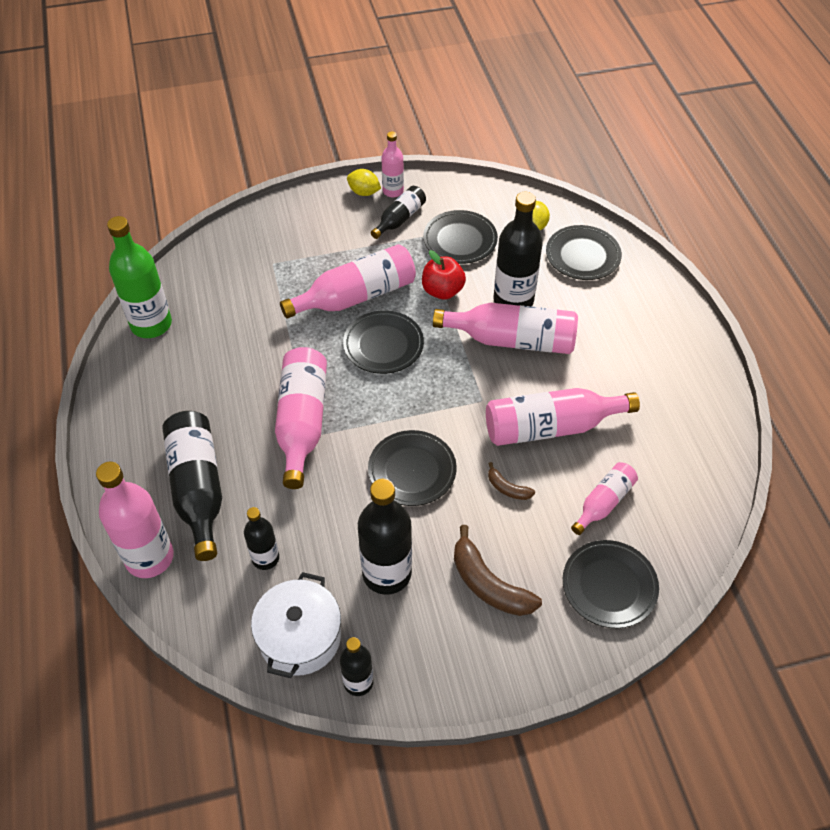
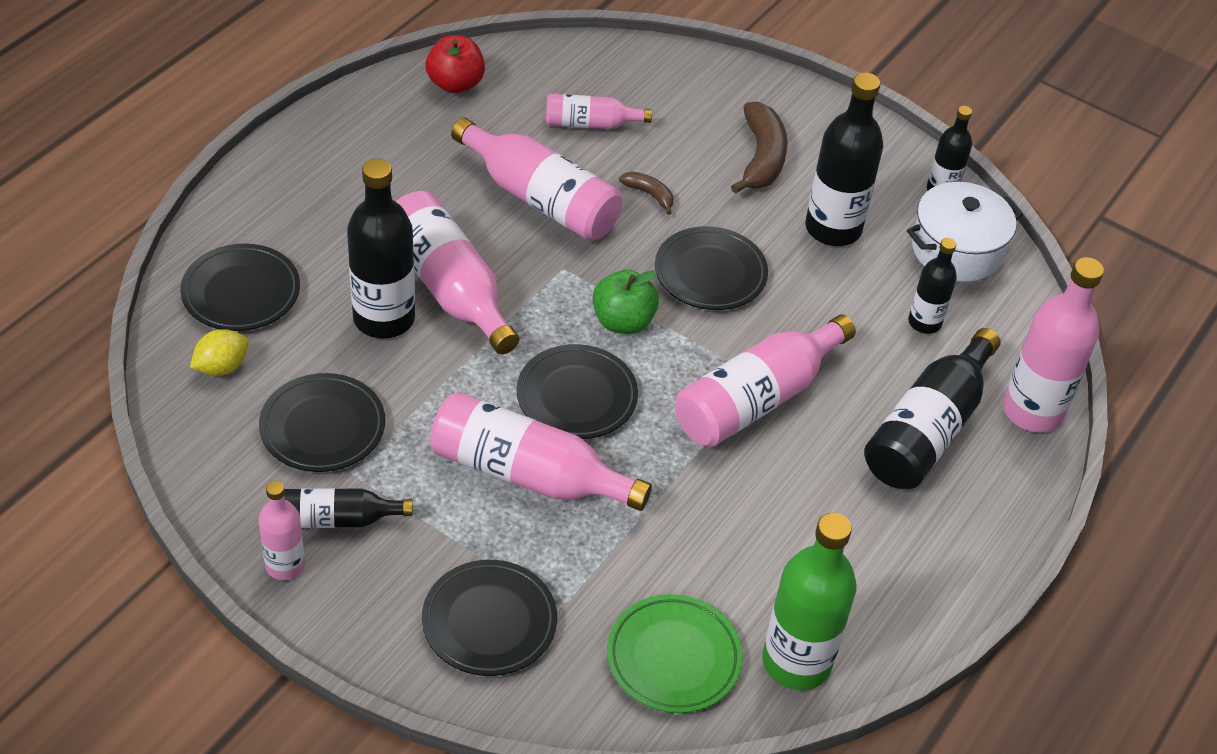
camera: 135 degrees left, 5 degrees down
(205, 284) = (673, 658): none -> green plate
(364, 192) = (319, 599): yellow lemon -> none
(415, 400) = (623, 321): none -> green apple
(442, 291) = (433, 393): red apple -> red apple (455, 84)
(507, 488) = (649, 194): brown banana -> brown banana turned 45 degrees counterclockwise
(609, 586) = (673, 85): black plate -> black plate (489, 622)

